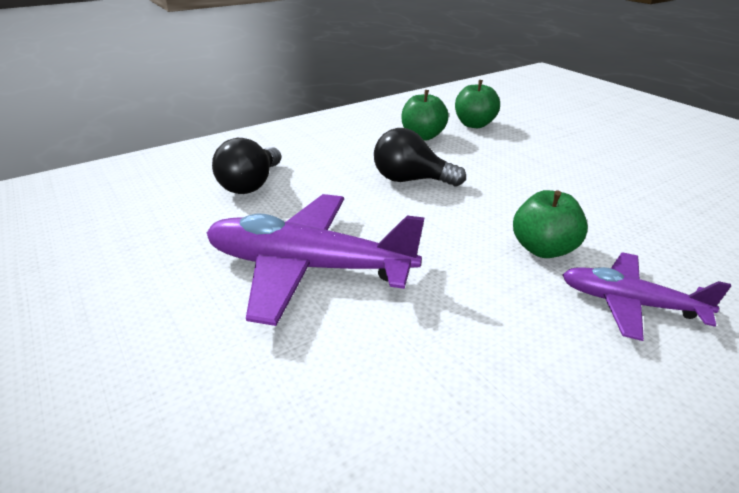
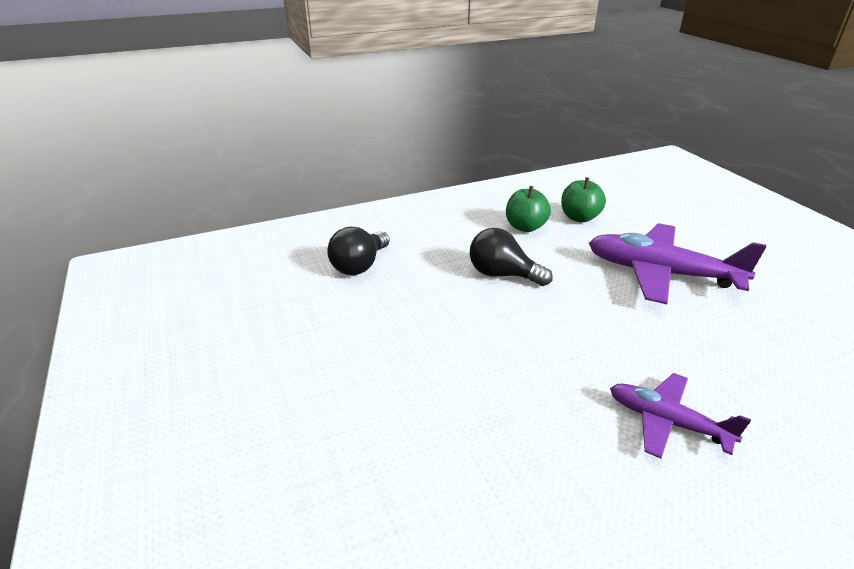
camera: 10 degrees right, 0 degrees up
(308, 267) = (394, 352): purple plane -> purple plane (660, 273)
(543, 249) = (605, 359): green apple -> none

